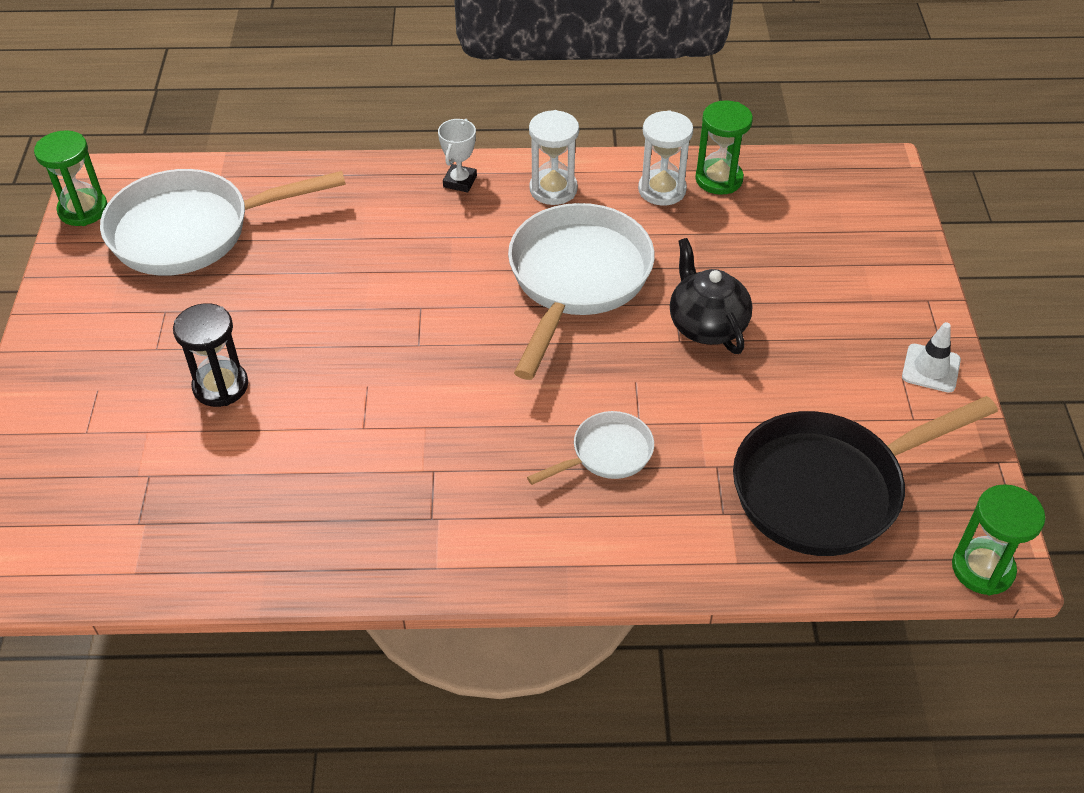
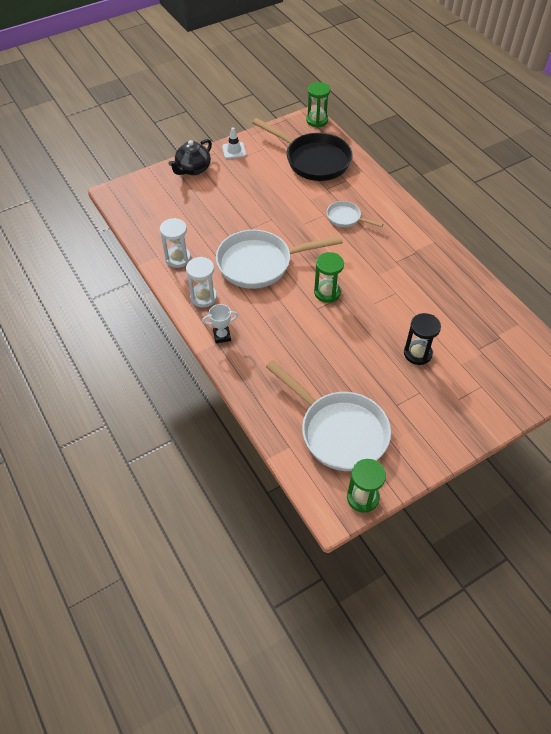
camera: 120 degrees left, 5 degrees up
(706, 325) = (257, 214): black teapot -> black teapot (193, 169)
(719, 179) = (157, 242): green hourglass -> green hourglass (327, 292)

